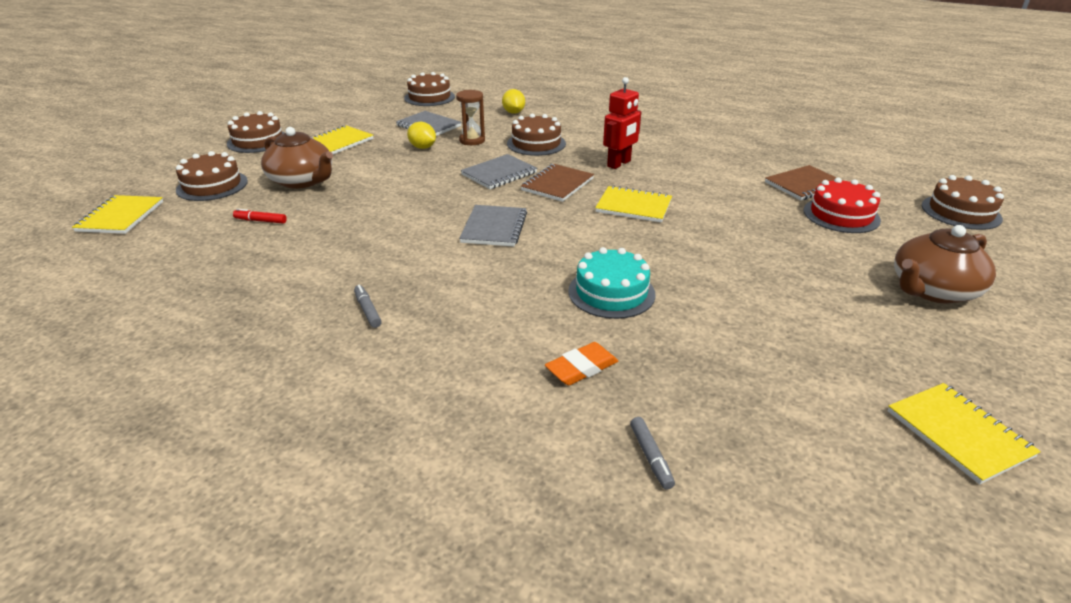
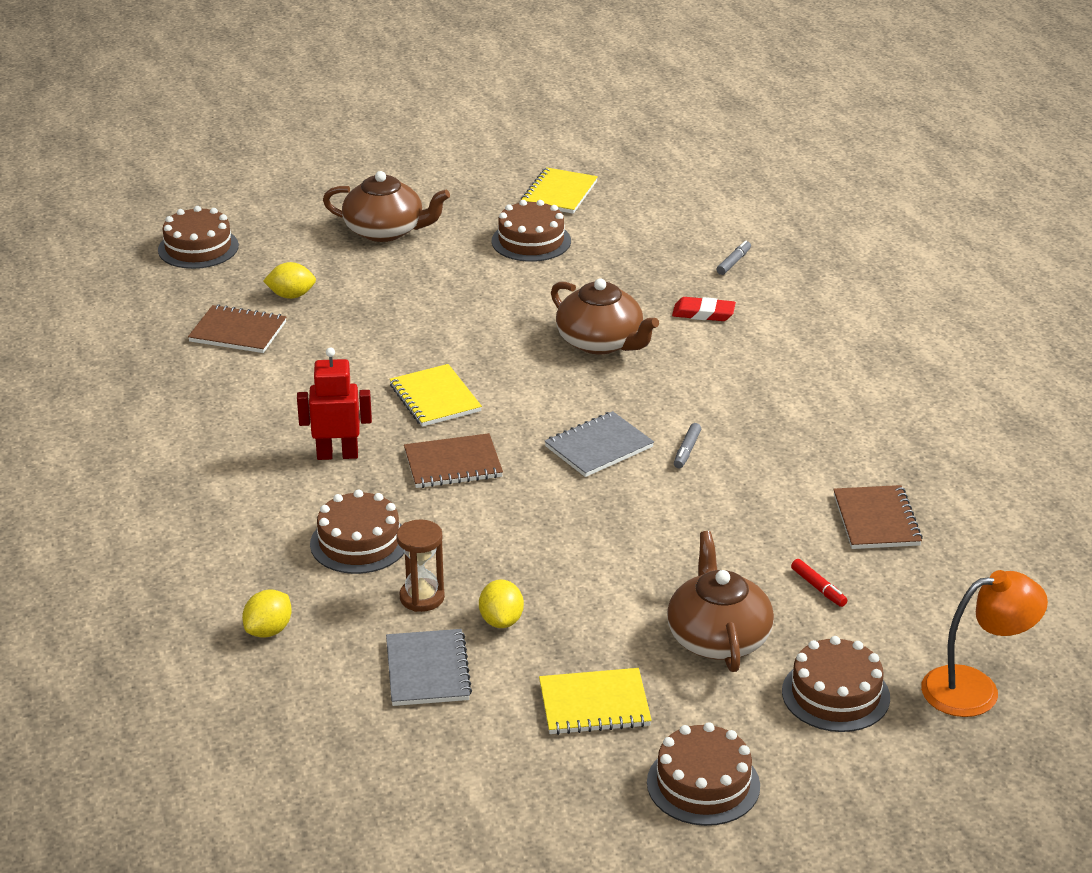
camera: 135 degrees left, 0 degrees up
(121, 216) = (975, 689): yellow notebook -> orange lamp
(248, 272) = (876, 520): none -> brown notebook
(368, 310) = (803, 425): grey marker -> grey marker (687, 450)
(429, 97) = (312, 763): brown cake -> brown cake (531, 241)
(499, 174) = (484, 515): grey notebook -> none
(581, 368) = (703, 313): orange eraser -> red eraser
(611, 292) = (601, 342): turquoise cake -> brown teapot
(841, 215) = (291, 295): red cake -> yellow lemon

